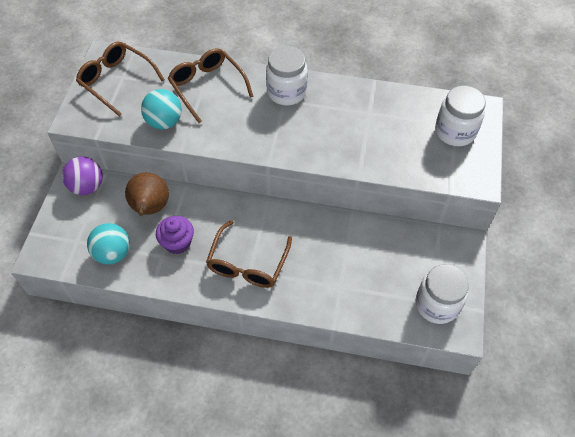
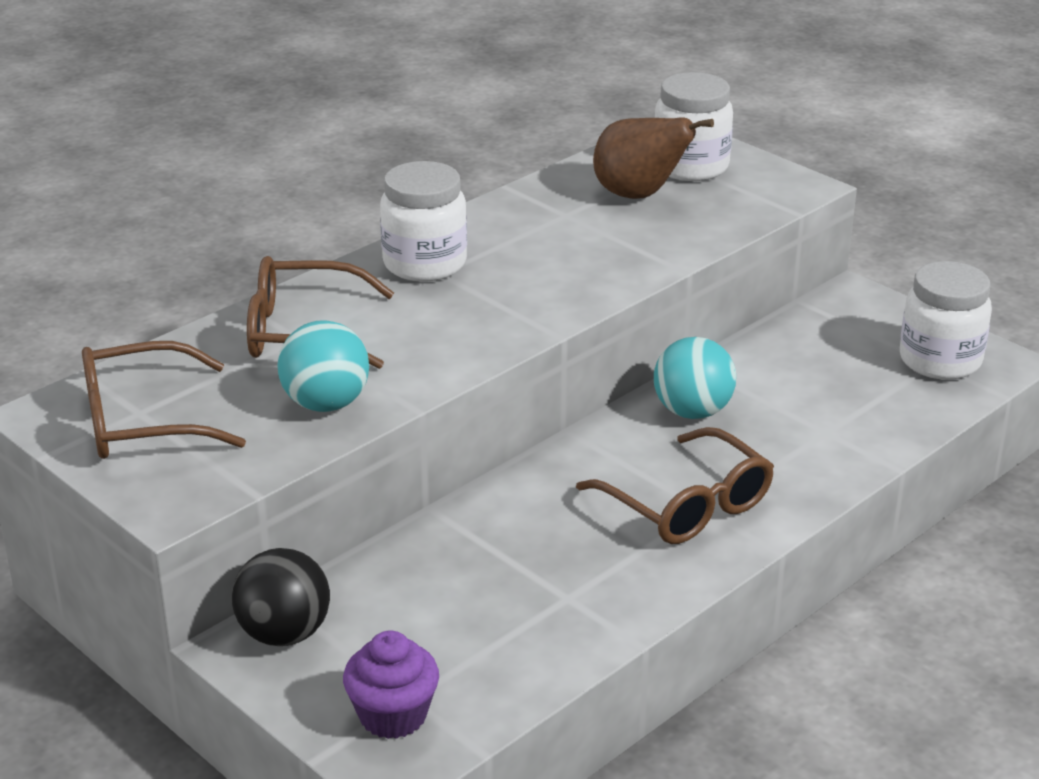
camera: 55 degrees left, 25 degrees down
(87, 186) = (284, 634): purple ball -> black ball
(113, 253) = (495, 657): turquoise ball -> turquoise ball (692, 411)
(150, 208) = (438, 570): brown pear -> brown pear (639, 195)
(177, 243) = (557, 567): purple cupcake -> purple cupcake (393, 715)

